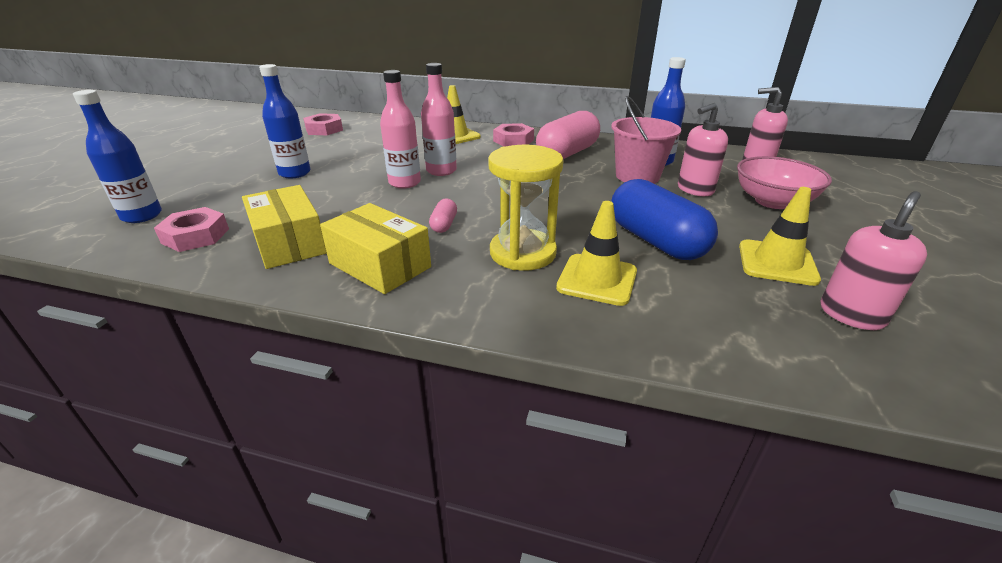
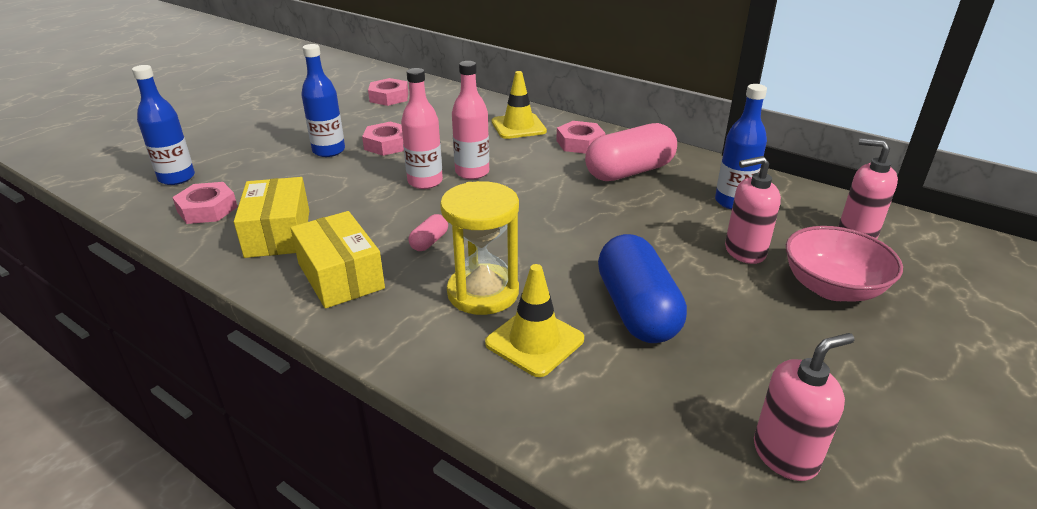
camera: 20 degrees right, 0 degrees up
(348, 161) = (387, 144): none -> pink nut
(637, 176) = (688, 219): pink bucket -> none
(777, 263) = (757, 370): yellow traffic cone -> none

